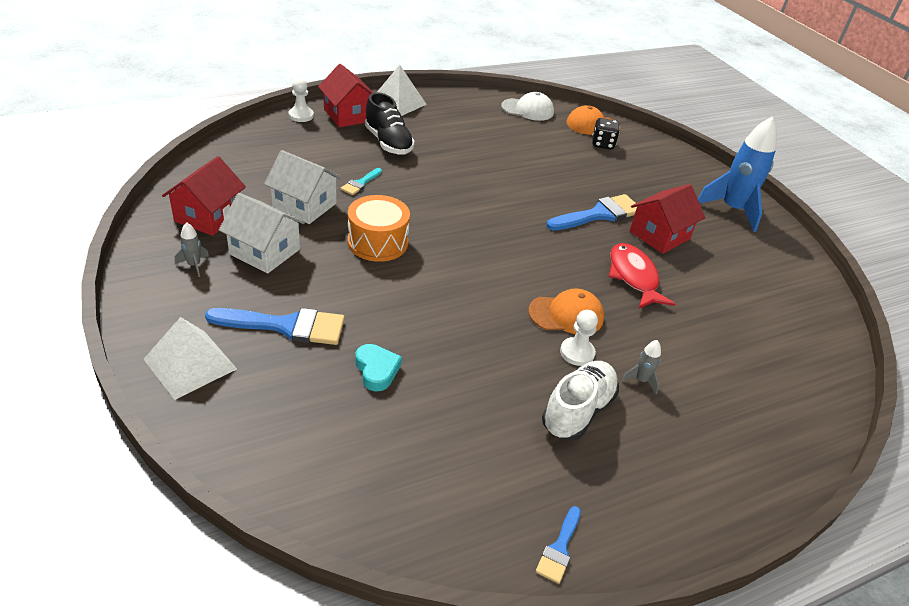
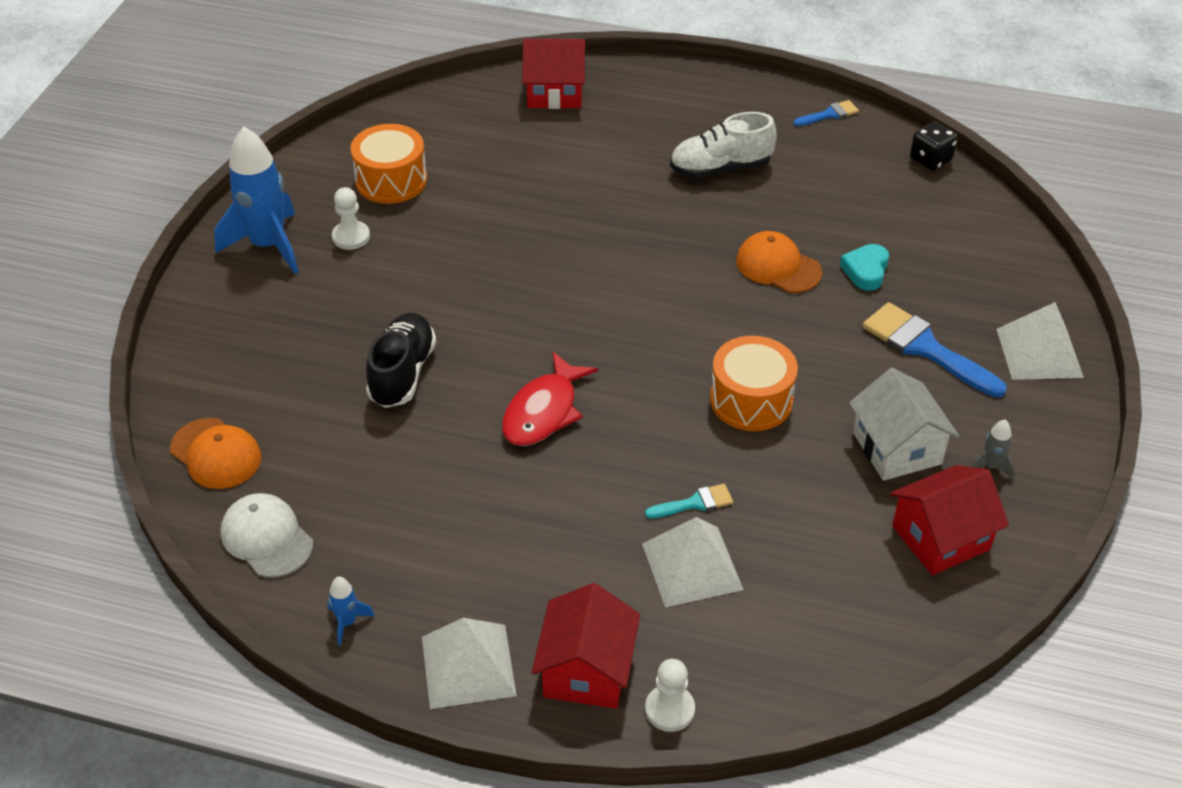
camera: 135 degrees left, 5 degrees up
(304, 205) = (801, 498): white house -> none
(337, 160) = (692, 566): none -> white pyramid
(388, 143) = (581, 568): black shoe -> black shoe (402, 373)
(460, 99) = (347, 622): none -> blue rocket
(566, 315) = (632, 234): orange cap -> orange cap (778, 266)
(577, 353) = (665, 203): white pawn -> white pawn (351, 237)
(599, 214) = (438, 314): blue brush -> none
(603, 144) = (260, 411): black dice -> black dice (930, 160)
(633, 277) = (511, 234): red fish -> red fish (543, 411)
(641, 380) = (637, 162): grey rocket -> none
(659, 235) = (409, 259): red house -> red house (555, 93)
(749, 277) = (391, 180): none -> orange drum

